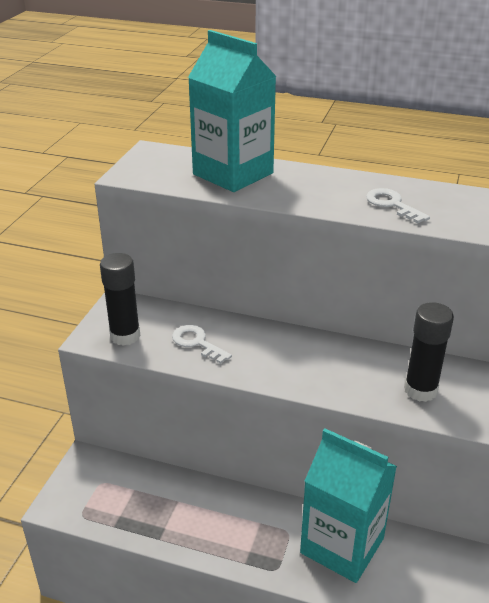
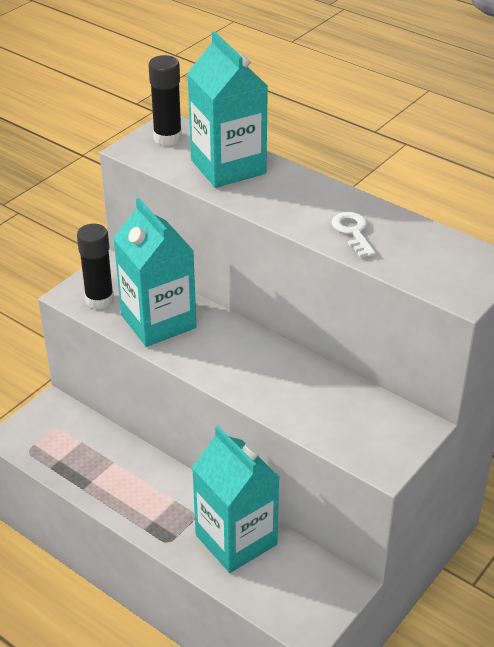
camera: 20 degrees right, 5 degrees up
(197, 343) = (158, 321): white key -> turquoise carton
(420, 390) = (332, 416): black glue stick -> black glue stick (167, 138)

